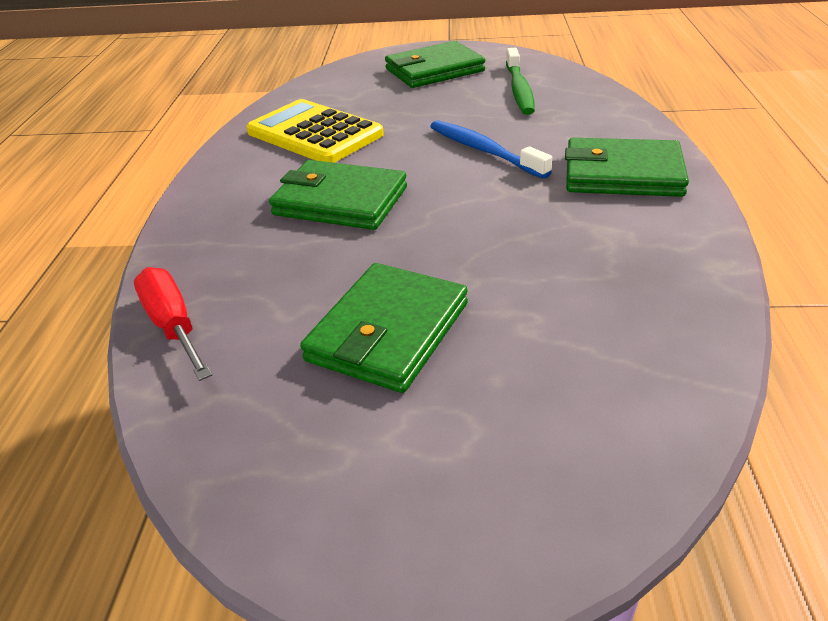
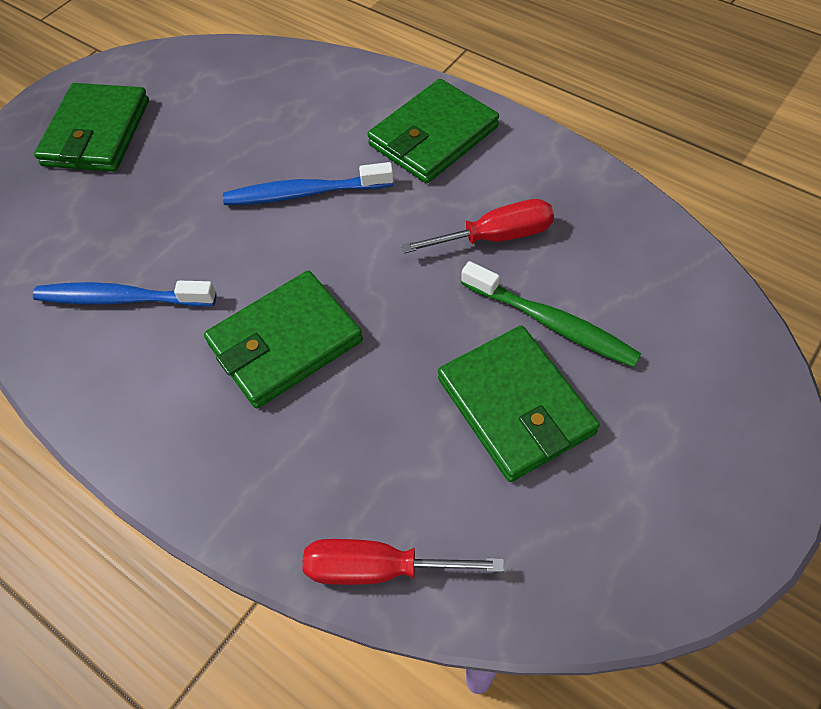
camera: 55 degrees left, 20 degrees up
(314, 133) = (121, 298): yellow calculator -> blue toothbrush
(519, 90) = (219, 102): green toothbrush -> green toothbrush (552, 323)
(559, 247) = (496, 237): none -> red screwdriver

